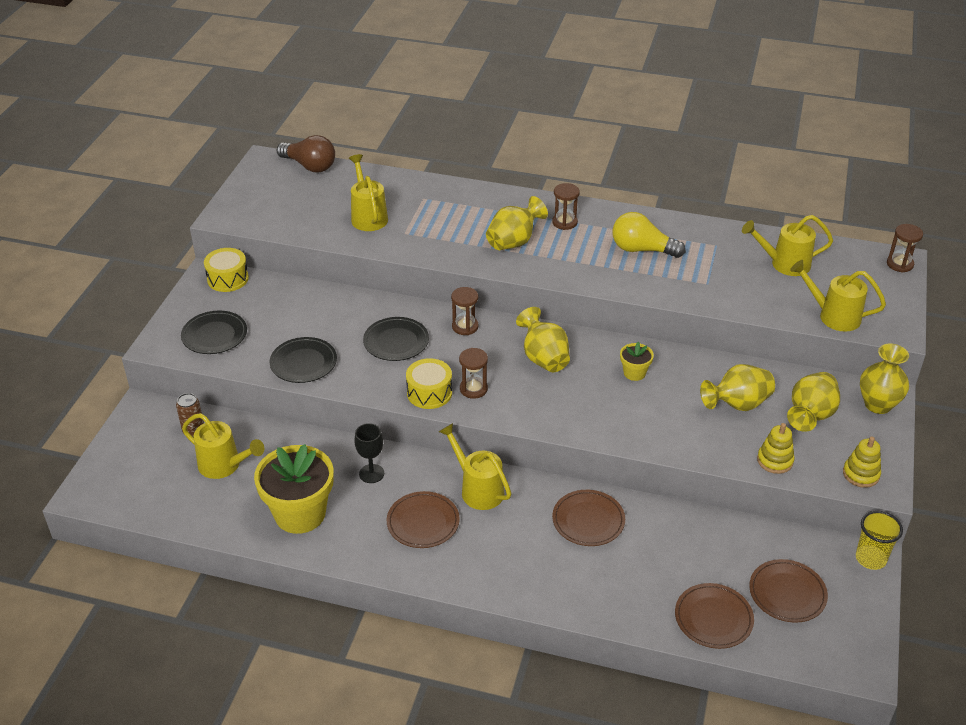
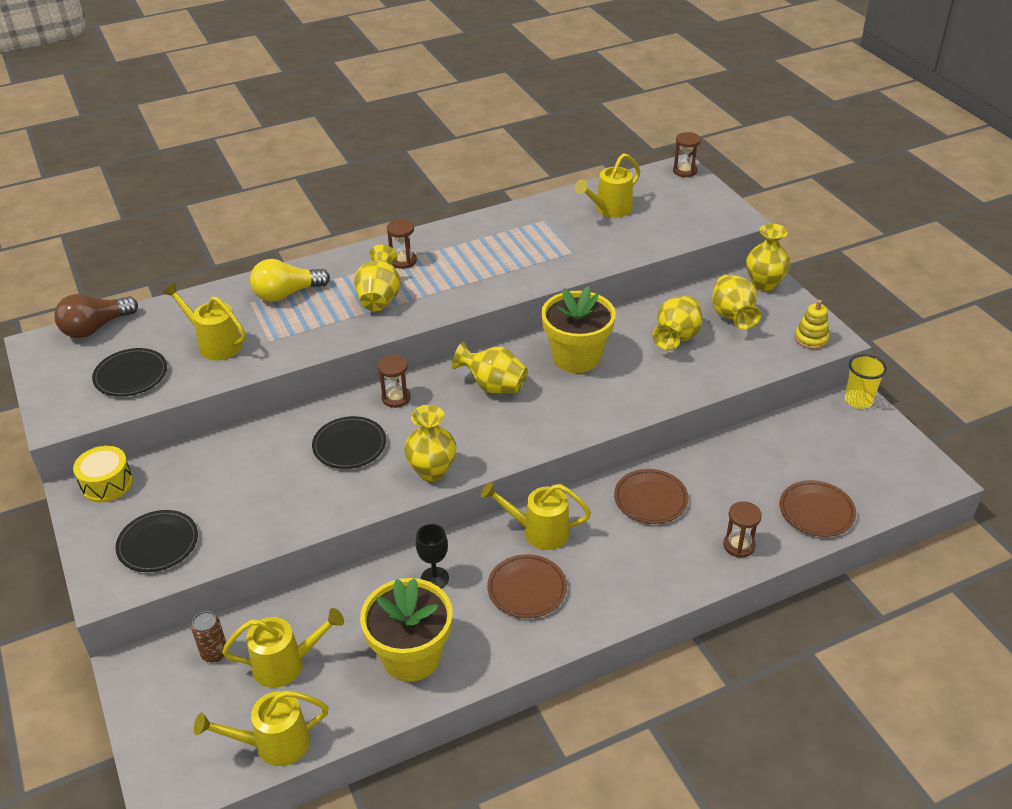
camera: 40 degrees left, 0 degrees up
(303, 363) = (283, 515): black plate -> black plate (131, 375)
(310, 166) = (95, 328): brown light bulb -> brown light bulb turned 150 degrees clockwise
(429, 393) = (432, 471): yellow drum -> yellow vase
(473, 389) = (466, 445): brown hourglass -> brown hourglass (739, 545)
(634, 373) = (576, 357): yellow flower pot -> yellow flower pot, size x2.16
(642, 249) = (492, 252): yellow light bulb -> yellow light bulb (286, 294)
(775, 460) = (748, 363): yellow stacking toy -> none
(787, 593) = (839, 460): brown plate -> none
(833, 316) = (687, 230): yellow watering can -> yellow watering can (273, 744)

